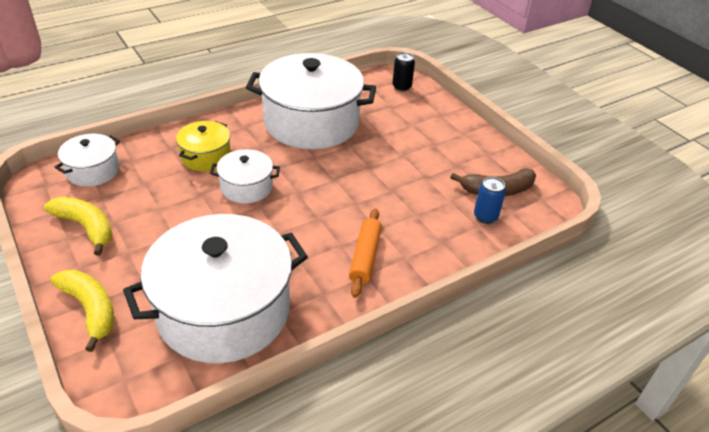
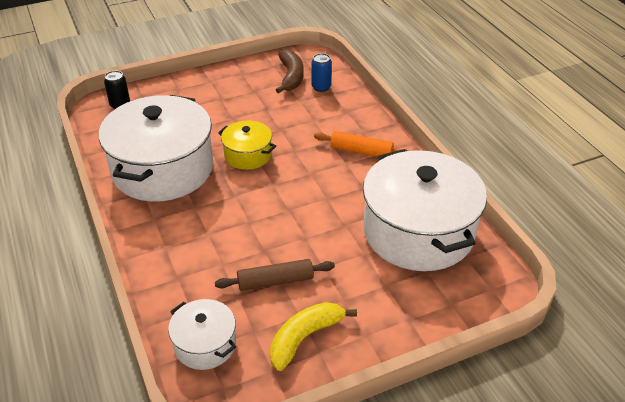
camera: 80 degrees left, 0 degrees up
(90, 309) = (418, 320): yellow banana -> none
(159, 204) = (275, 281): none -> brown rolling pin
(206, 156) = (202, 248): yellow pot -> yellow pot (248, 155)
(246, 187) = (260, 217): white pot -> none

